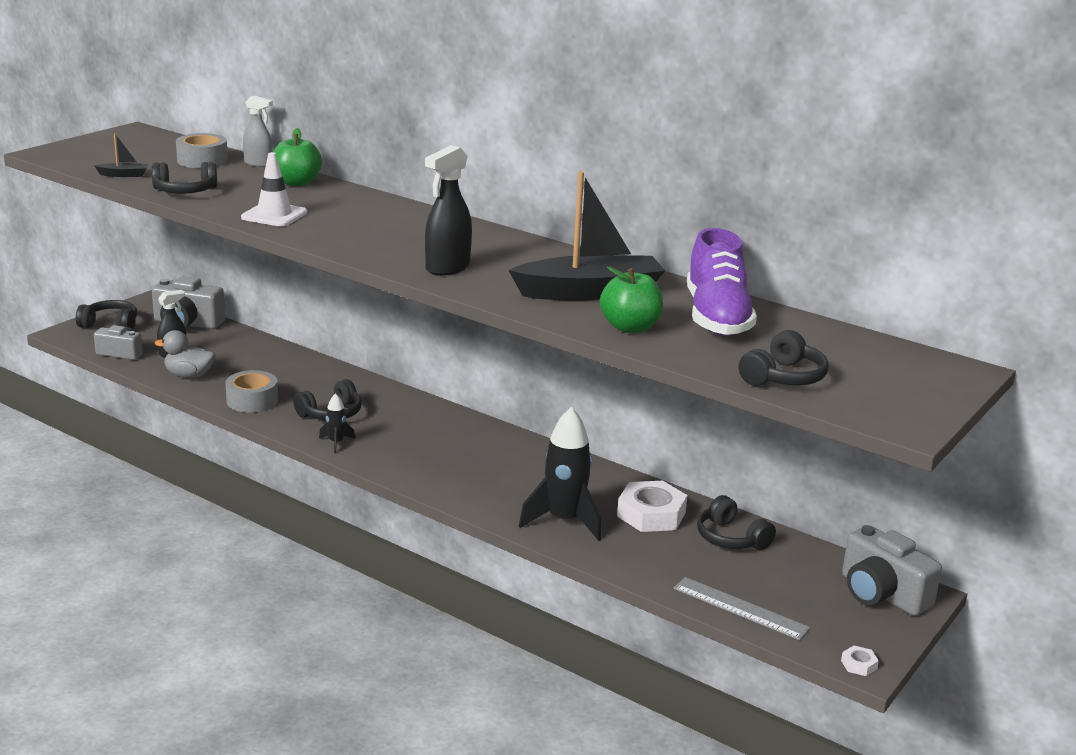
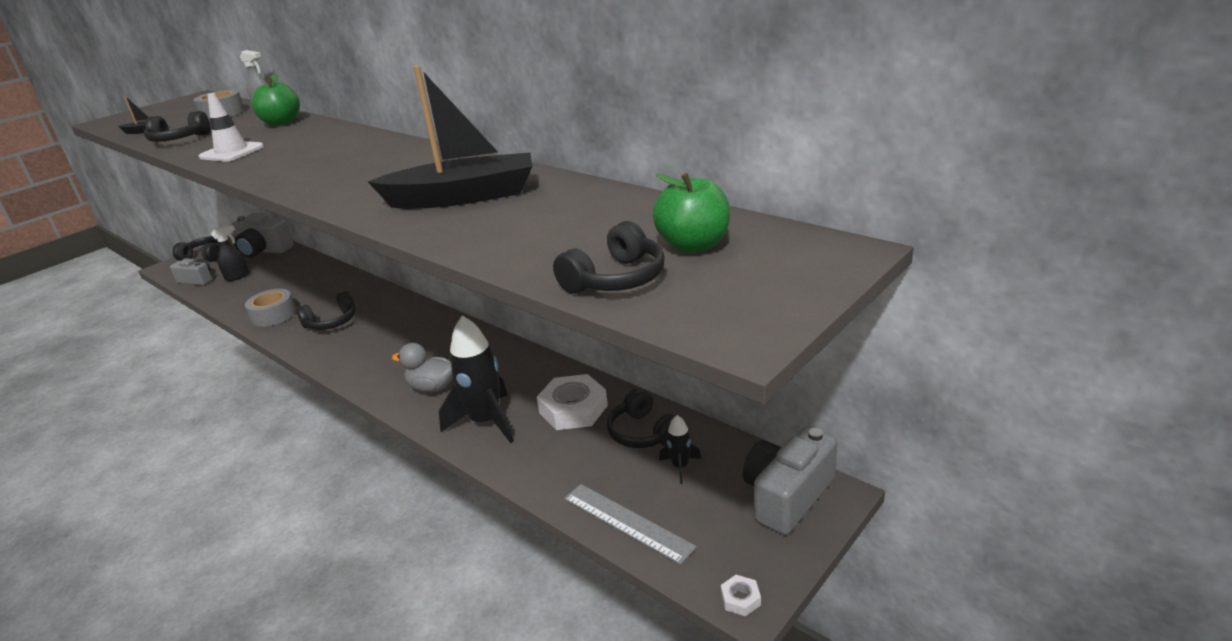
camera: 10 degrees right, 5 degrees up
(189, 375) = (237, 295): grey duck -> grey duck (432, 387)
(336, 443) = (320, 351): black rocket -> black rocket (680, 467)
(447, 268) = (342, 185): black spray bottle -> none
(630, 327) = (477, 232): green apple -> green apple (693, 245)
(717, 317) = (580, 212): purple shoe -> none
(881, 594) = (787, 496): grey camera -> grey camera turned 75 degrees clockwise

